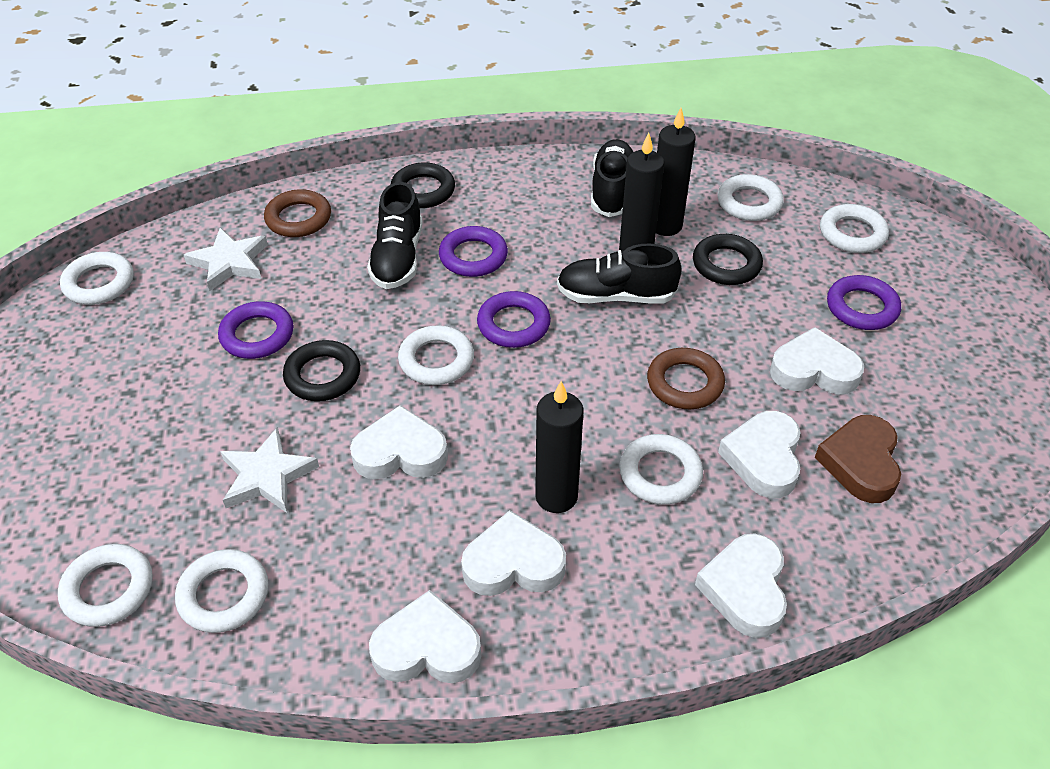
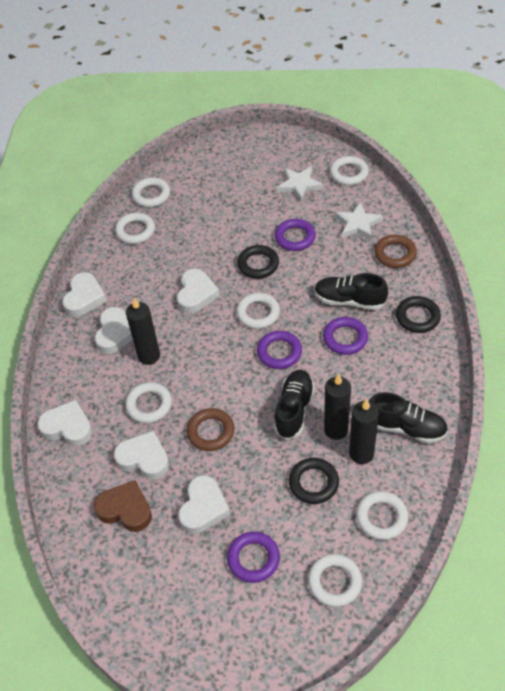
camera: 105 degrees right, 5 degrees up
(267, 476) = (196, 243): white star -> white star (299, 185)

